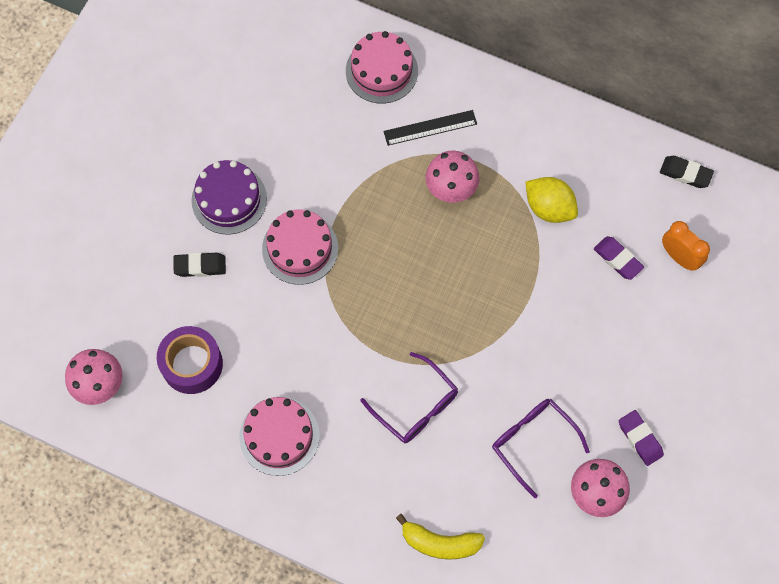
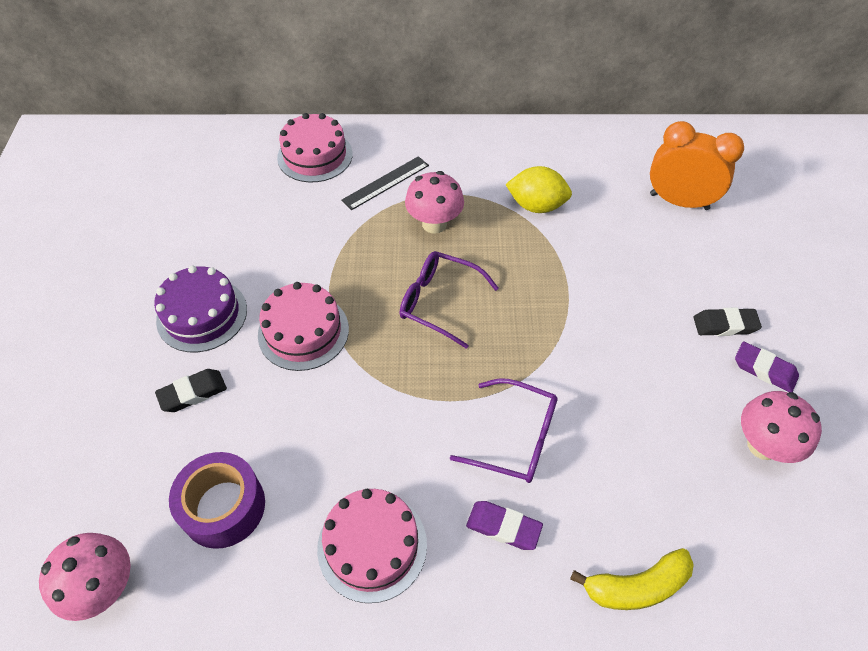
camera: 25 degrees left, 15 degrees down
(532, 442) = (662, 421): purple glasses -> purple glasses (439, 302)
(617, 259) = (627, 223): purple eraser -> purple eraser (503, 527)
(679, 257) = (679, 201): orange clock -> orange clock, size x1.52
(685, 174) = (636, 140): black eraser -> black eraser (725, 325)

